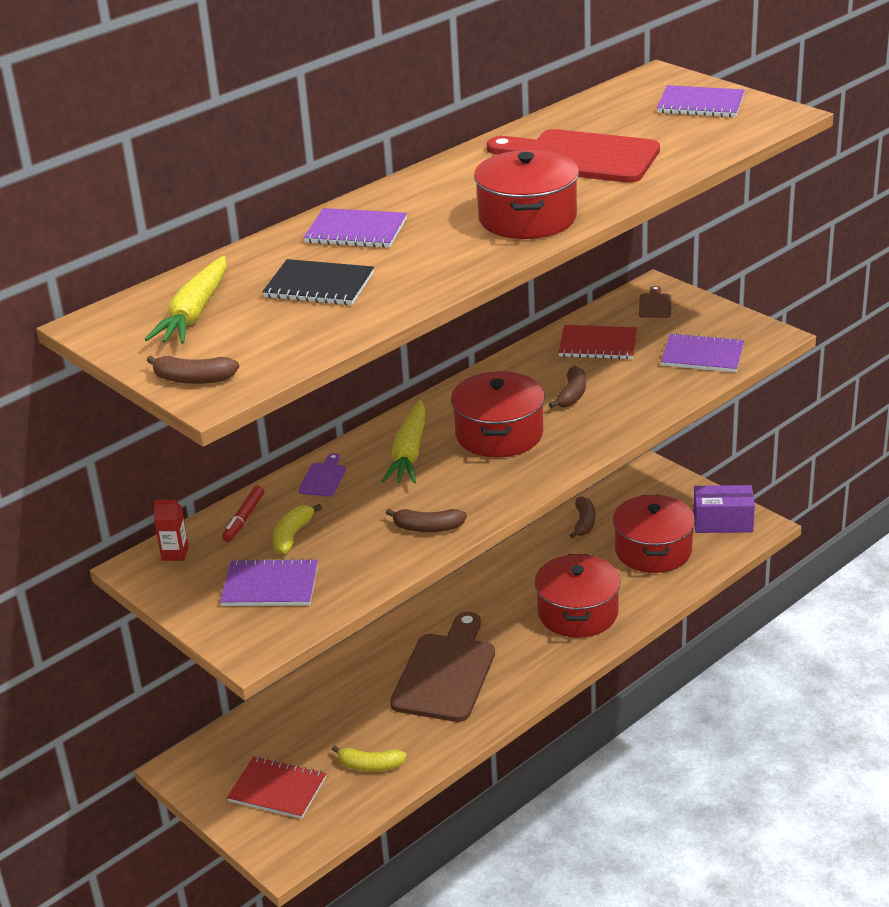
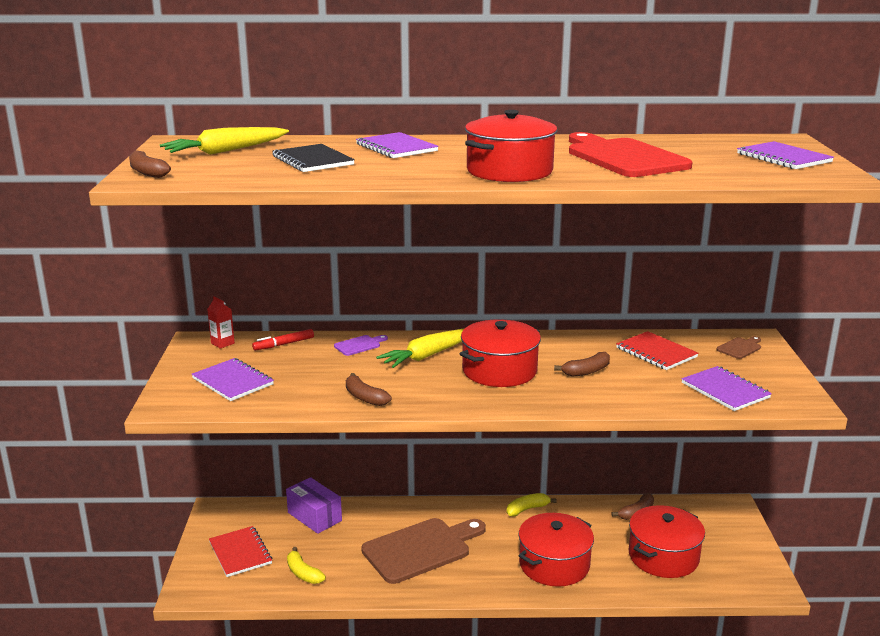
camera: 40 degrees right, 10 degrees down
(292, 536) = (290, 364): yellow banana -> yellow banana (527, 509)
(723, 522) = (744, 568): purple box -> purple box (314, 516)

